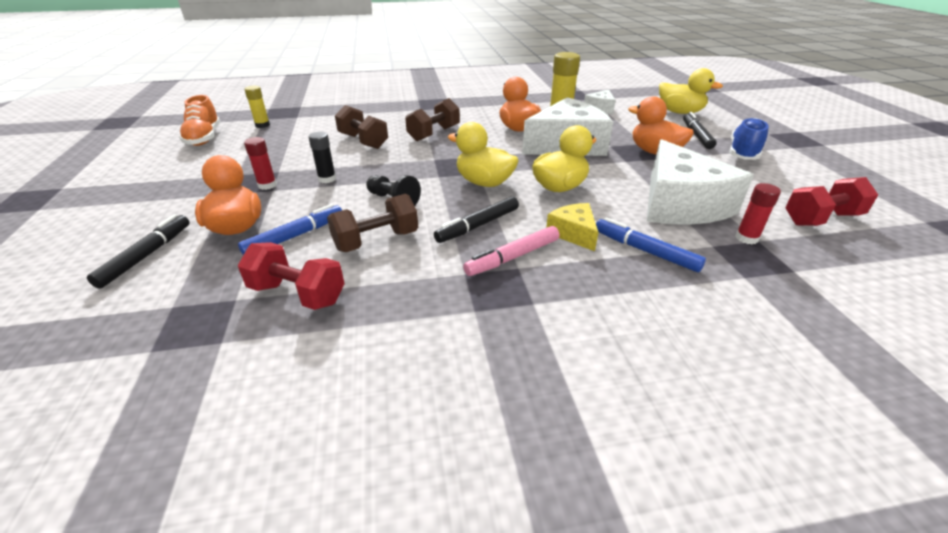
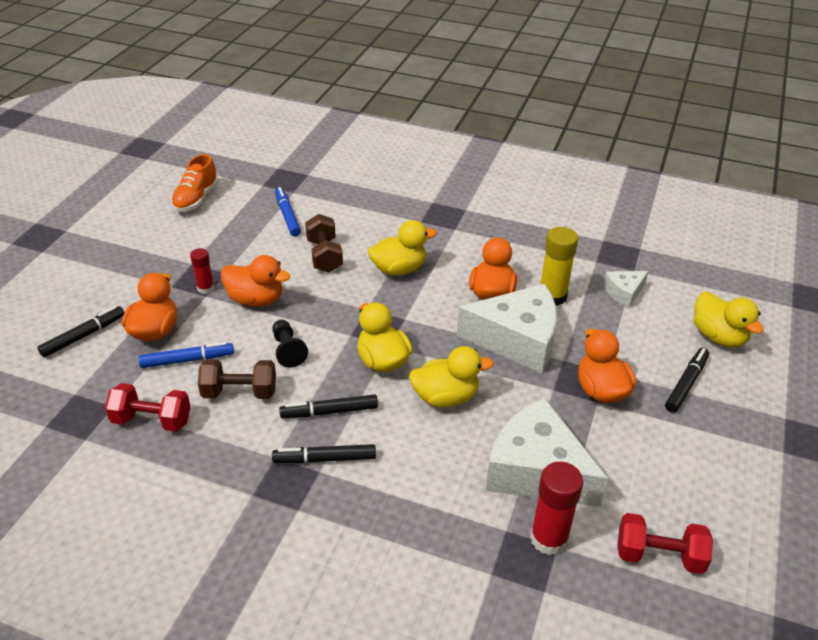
camera: 30 degrees right, 5 degrees up
(262, 125) = (254, 196): yellow glue stick -> none
(297, 294) = (152, 420): red dumbbell -> red dumbbell turned 45 degrees counterclockwise
(327, 179) = (256, 299): black glue stick -> orange duck
(434, 134) = (399, 269): brown dumbbell -> yellow duck
(513, 257) = (325, 459): pink marker -> black marker
(573, 233) = (399, 458): yellow cheese -> none
(645, 251) = (438, 506): blue marker -> blue marker (287, 216)
(680, 204) = (536, 470): white cheese -> white cheese turned 105 degrees clockwise
(743, 153) = (705, 434): blue shoe -> none
(746, 238) = (549, 538): red glue stick -> red glue stick, size x1.70

